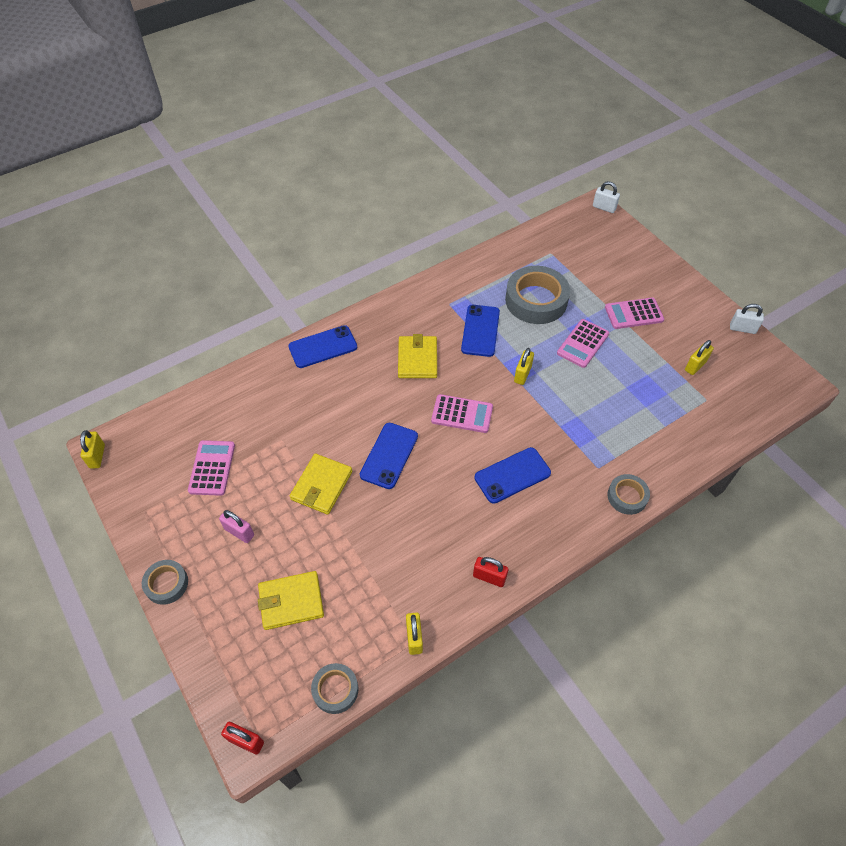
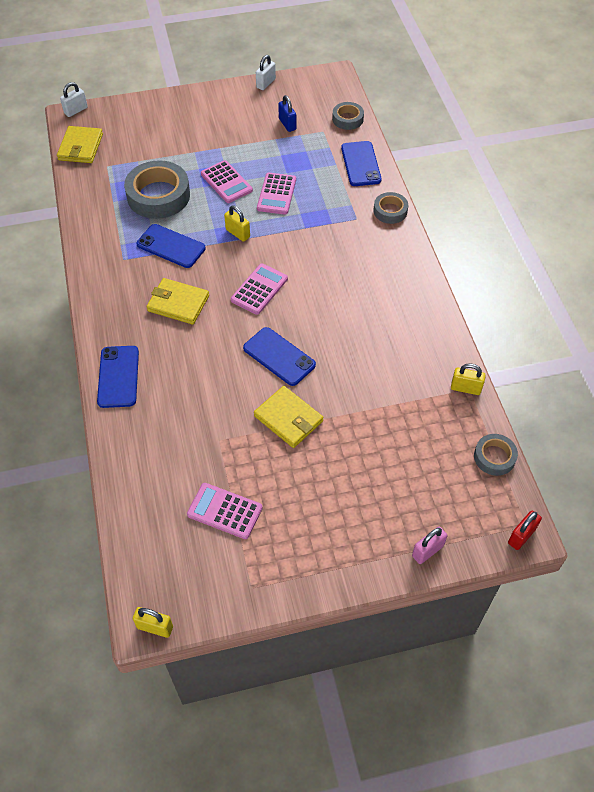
camera: 70 degrees left, 0 degrees up
(166, 584) = (345, 577): grey tape -> grey tape (347, 119)
(239, 532) = (312, 500): pink padlock -> pink padlock (427, 551)
(291, 601) = (402, 472): yellow wallet -> yellow wallet (81, 147)
(489, 577) = (428, 321): red padlock -> none
(512, 475) = (339, 275): blue phone -> blue phone (360, 164)
(633, 314) = (213, 139): pink calculator -> pink calculator (276, 194)
(695, 366) = (287, 124): yellow padlock -> blue padlock

